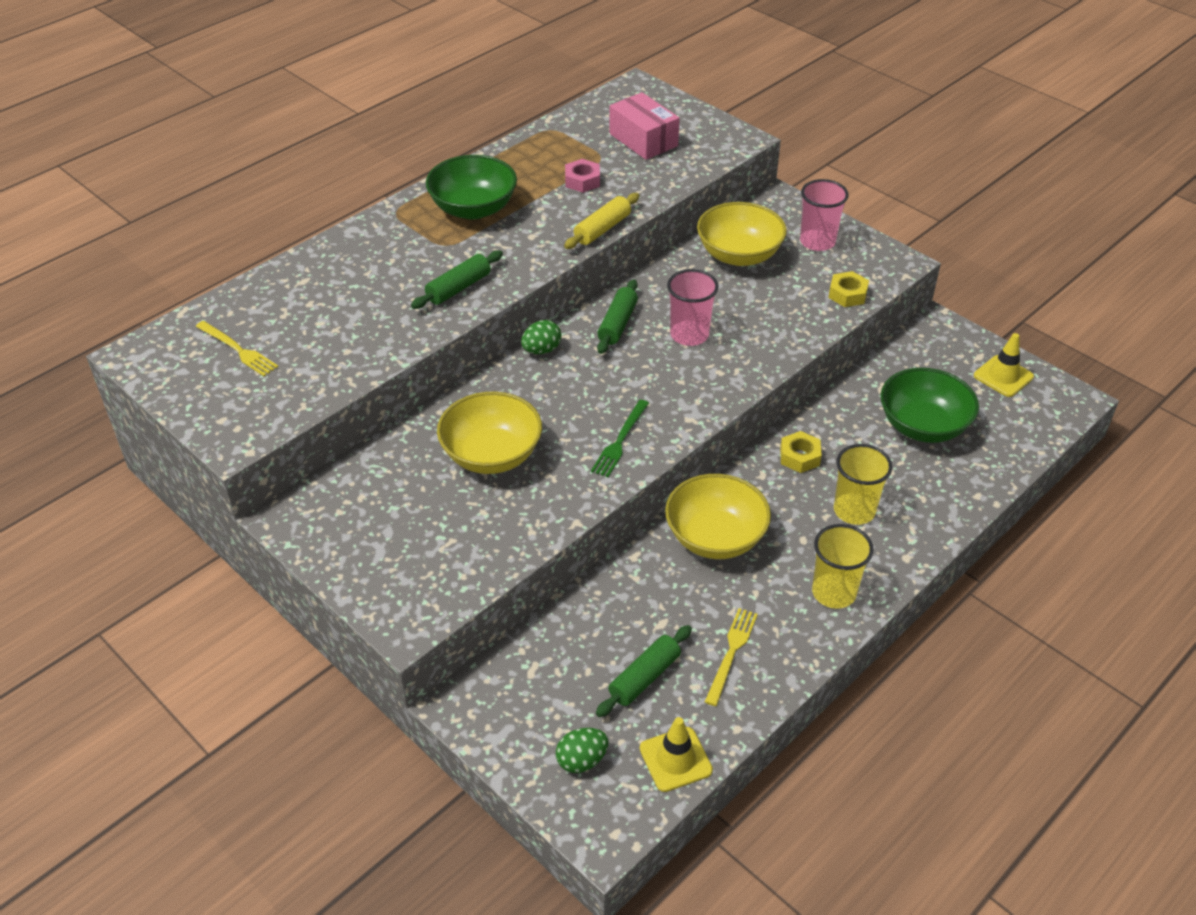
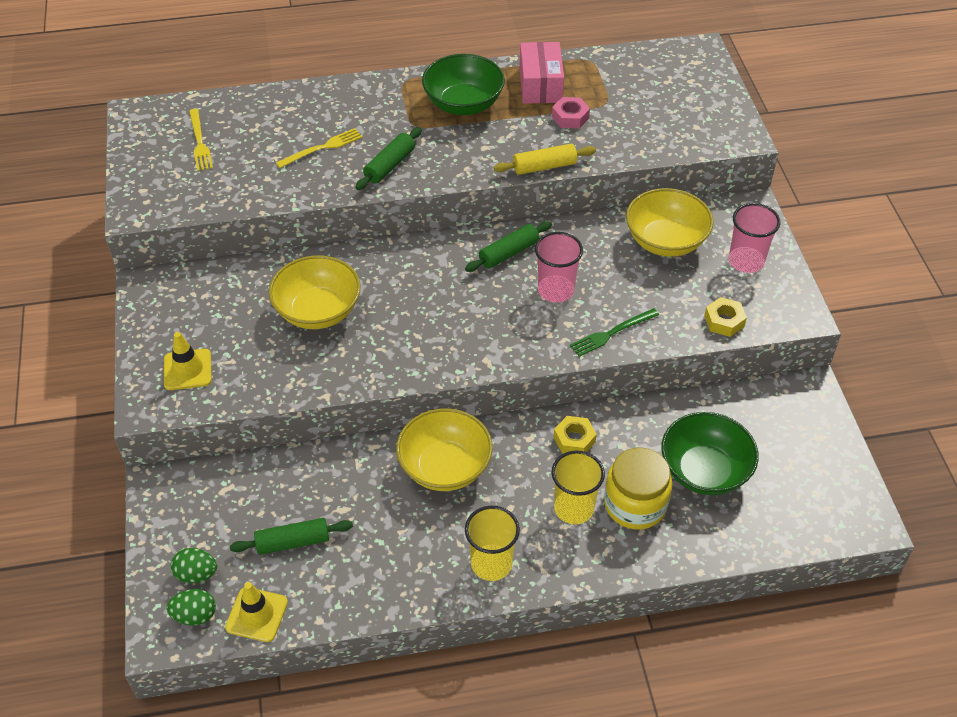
camera: 35 degrees right, 5 degrees up
(458, 288) = (389, 165): green rolling pin -> green rolling pin turned 45 degrees counterclockwise
(541, 350) = (431, 246): green egg -> green egg (195, 615)
(620, 441) = (418, 349): green fork -> green fork (612, 333)
(643, 140) = (656, 102): pink box -> pink box (540, 85)
(731, 653) = (370, 562): yellow fork -> yellow fork (322, 148)
(897, 480) = (635, 504): none -> yellow jar
(1003, 376) = (823, 466): yellow traffic cone -> yellow traffic cone (187, 370)

